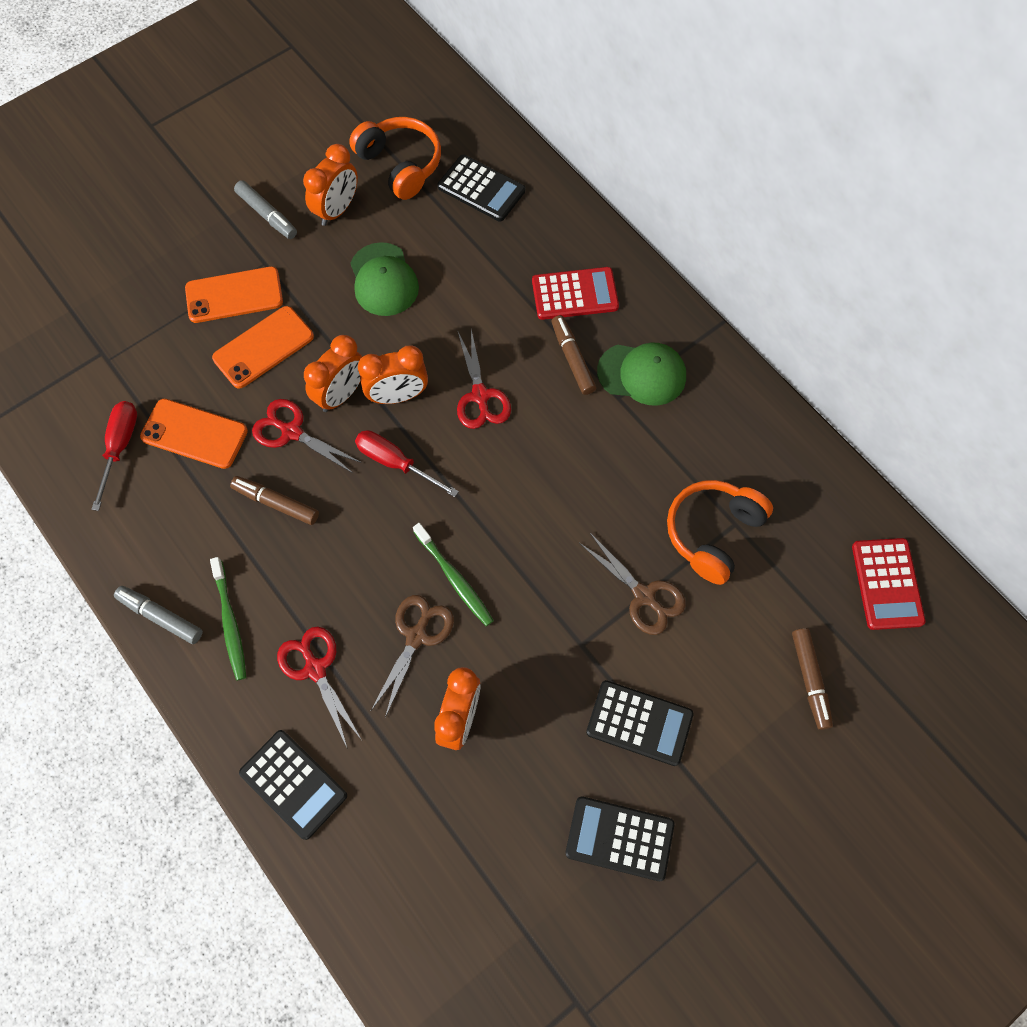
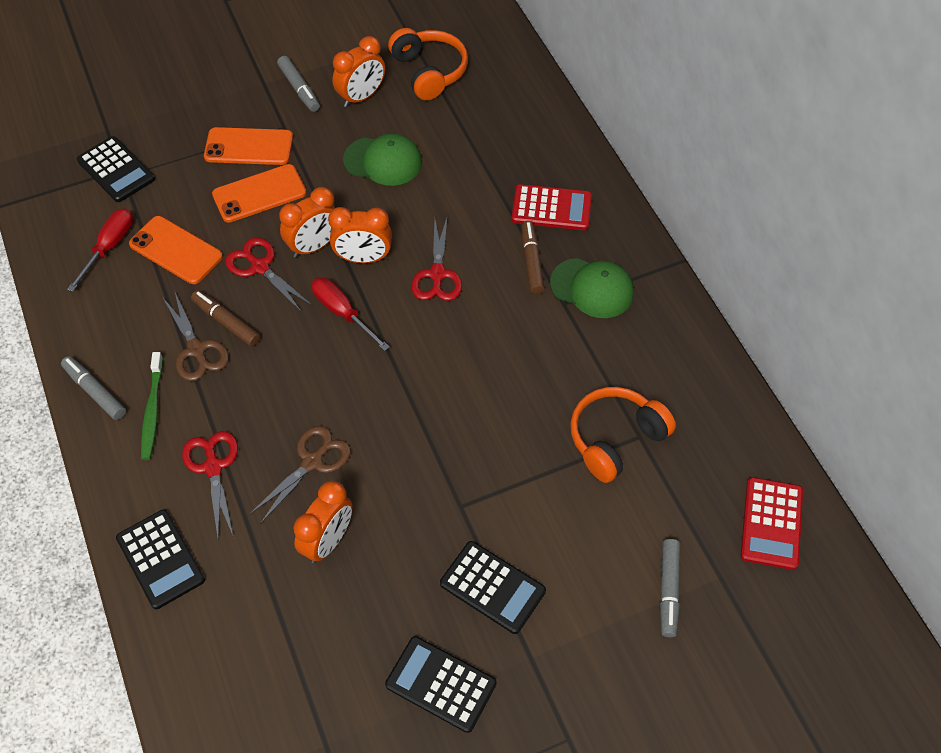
camera: 15 degrees right, 10 degrees down
(384, 280) = (383, 161): green cap -> green cap turned 75 degrees counterclockwise
(454, 579) = (363, 421): green toothbrush -> none
(481, 189) = (495, 105): black calculator -> black calculator (116, 170)
(644, 596) = (532, 478): brown scissors -> brown scissors (196, 350)
(810, 680) = (668, 590): brown marker -> grey marker

